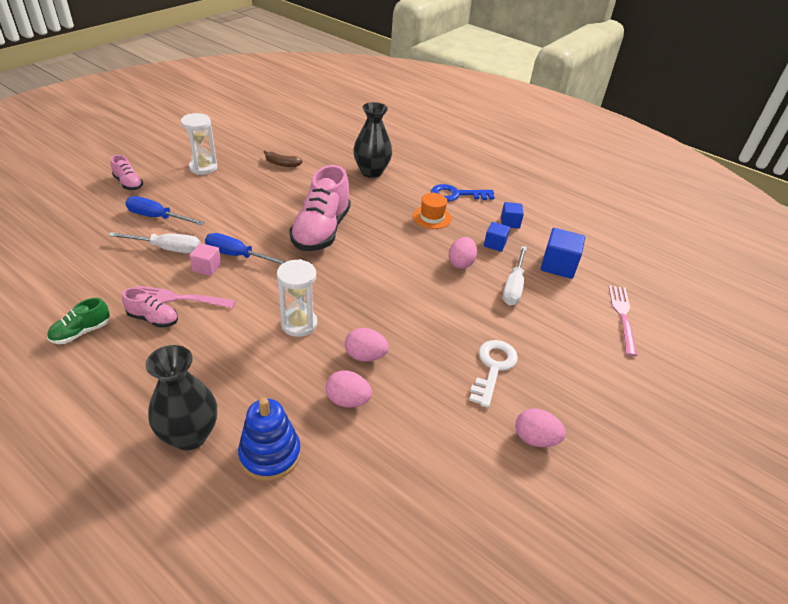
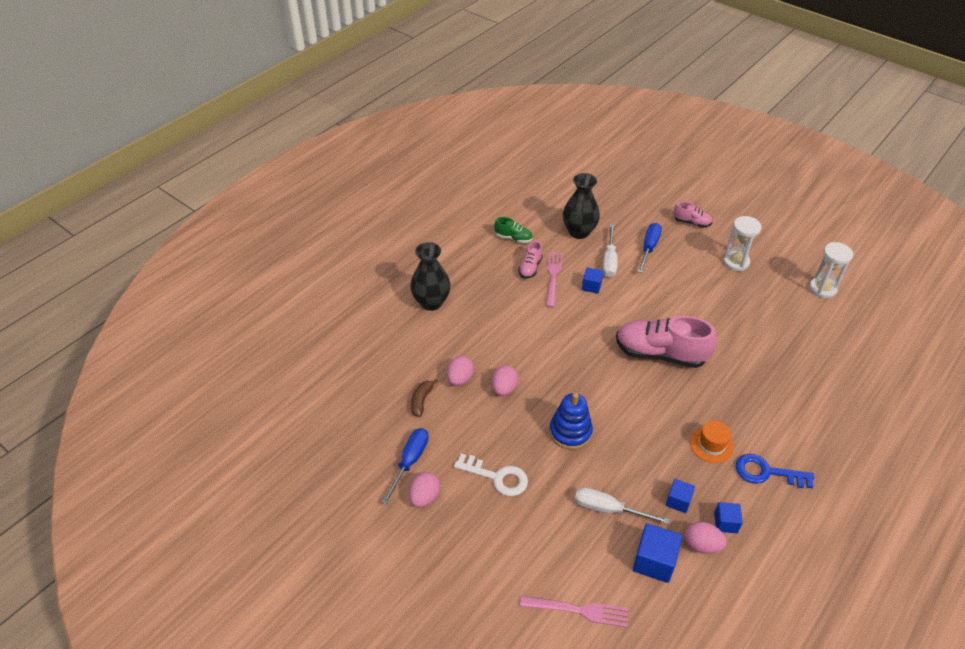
camera: 95 degrees right, 5 degrees up
(81, 332) = (513, 238): green shoe -> green shoe turned 150 degrees clockwise
(128, 183) = (691, 222): pink shoe -> pink shoe turned 120 degrees counterclockwise
(207, 267) = (591, 286): pink cube -> blue cube
(238, 256) = (610, 302): blue screwdriver -> blue screwdriver (410, 462)
(270, 454) = (416, 341): blue stacking toy -> blue stacking toy (570, 432)
(282, 164) = (767, 316): brown banana -> brown banana (421, 400)
(299, 324) = (534, 347): white hourglass -> white hourglass (822, 289)
(371, 172) = (783, 391): black vase -> black vase (579, 232)
(456, 195) = (767, 472): blue key -> blue key turned 75 degrees counterclockwise
(461, 263) = (637, 465): pink egg -> pink egg (701, 545)

